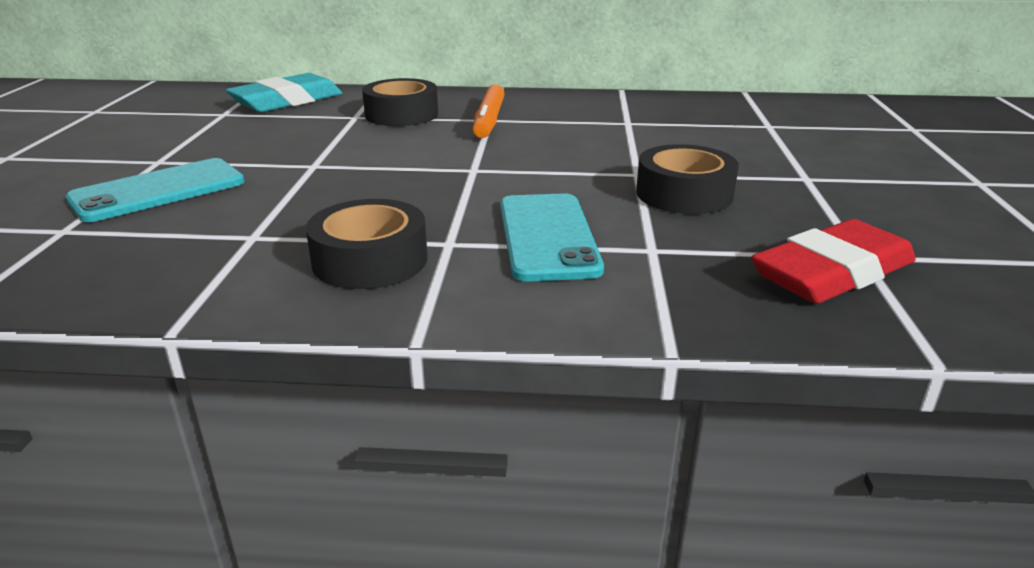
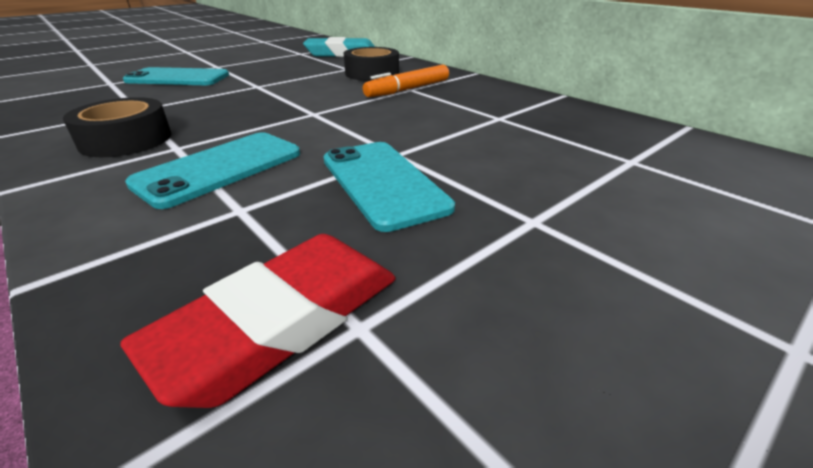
camera: 45 degrees right, 5 degrees up
(684, 194) = (383, 183): black tape -> turquoise phone
(832, 273) = (282, 321): red eraser -> red eraser turned 60 degrees counterclockwise

